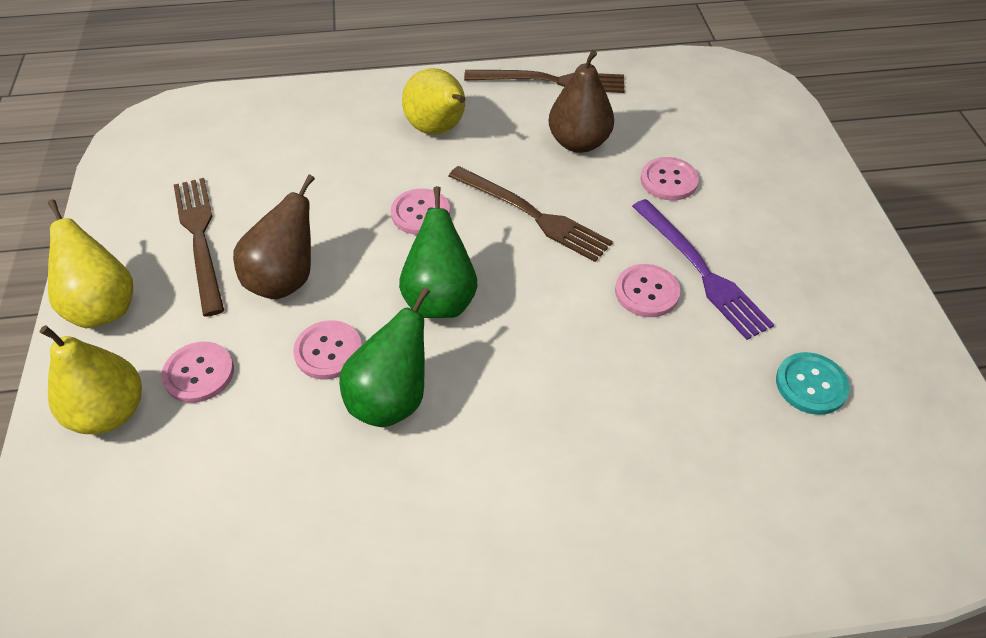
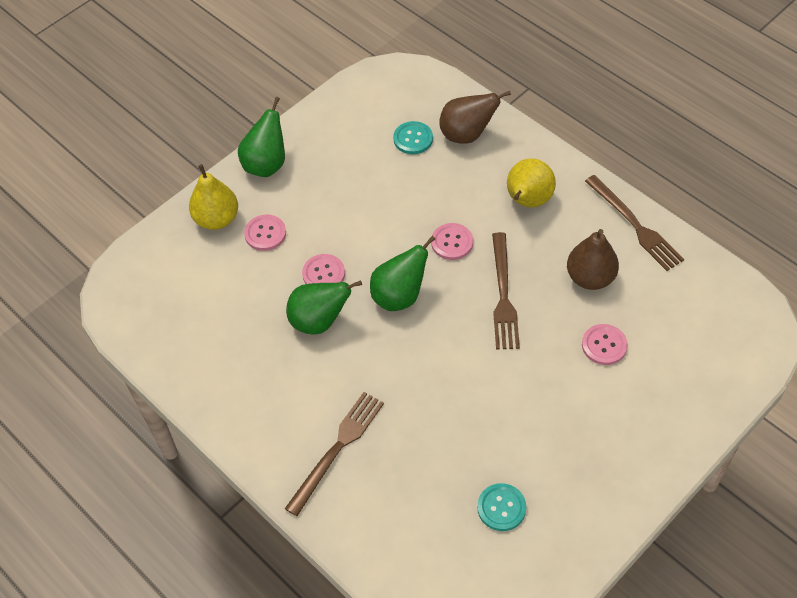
camera: 55 degrees right, 5 degrees up
(103, 307) = (266, 164): yellow pear -> green pear
(200, 239) = (341, 164): brown fork -> brown fork (337, 449)
(251, 162) = (413, 139): none -> turquoise button
(285, 280) = (349, 220): brown pear -> brown pear (467, 135)
(646, 292) = (496, 388): pink button -> none
(701, 271) = (540, 406): purple fork -> none

